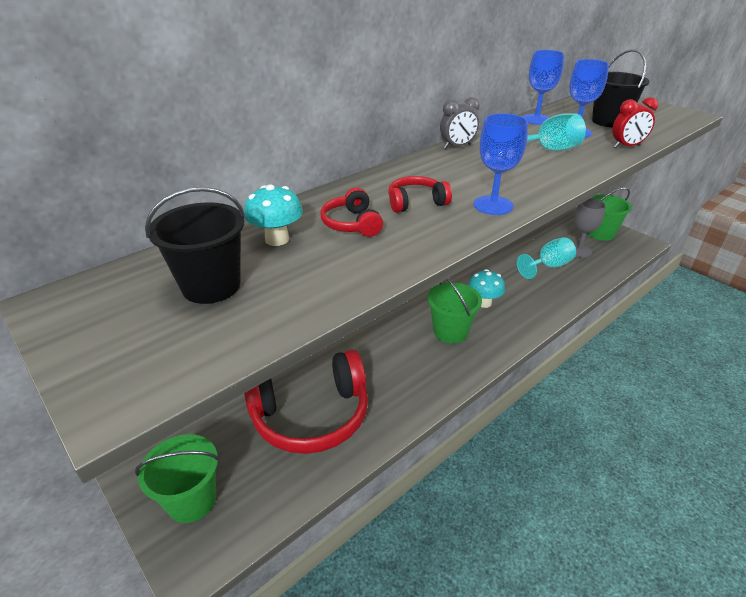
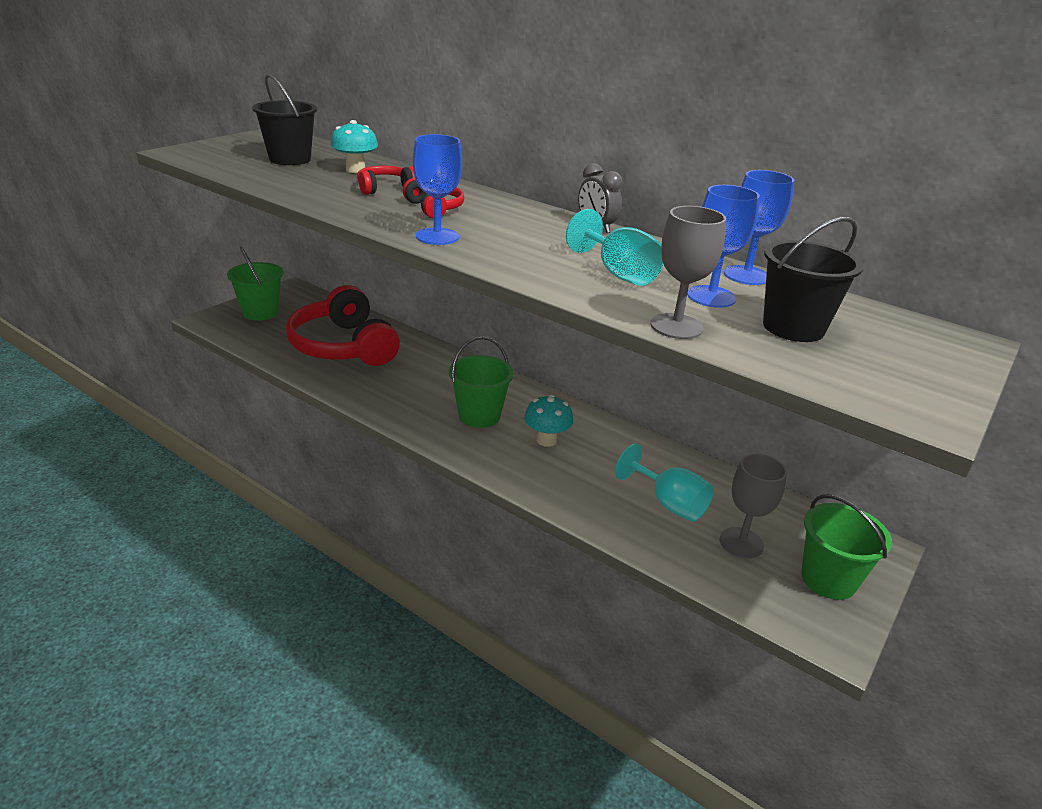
camera: 75 degrees right, 5 degrees down
(627, 146) = (676, 326): red clock -> grey goblet

